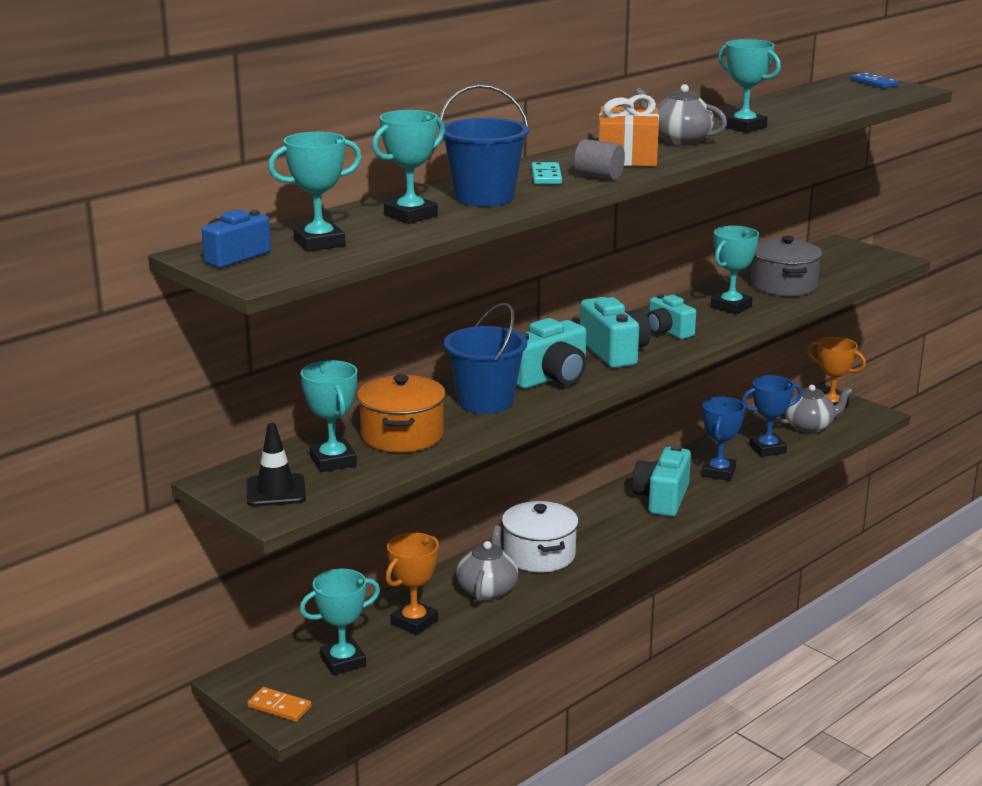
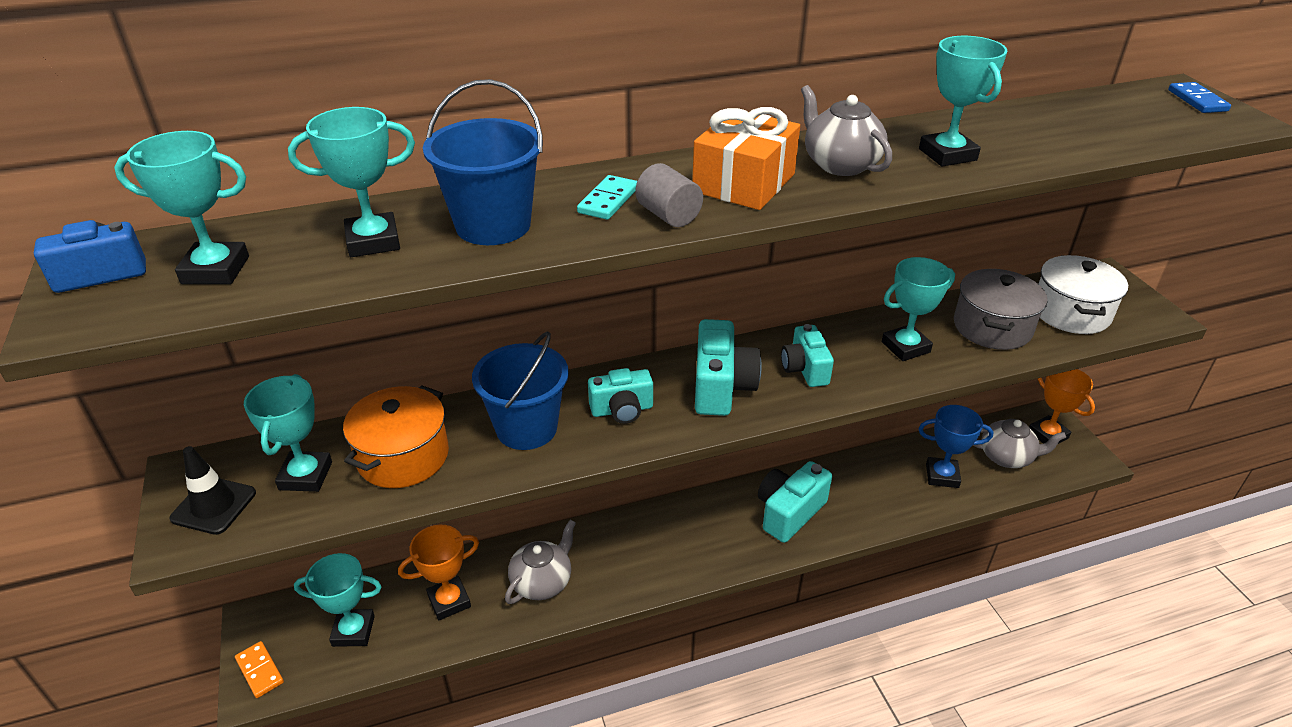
camera: 25 degrees right, 15 degrees up
(539, 555) = (621, 550): white pot -> white pot (1071, 312)
(550, 378) = (622, 410): turquoise camera -> turquoise camera, size x0.66
(719, 472) = (870, 493): blue trophy -> none

